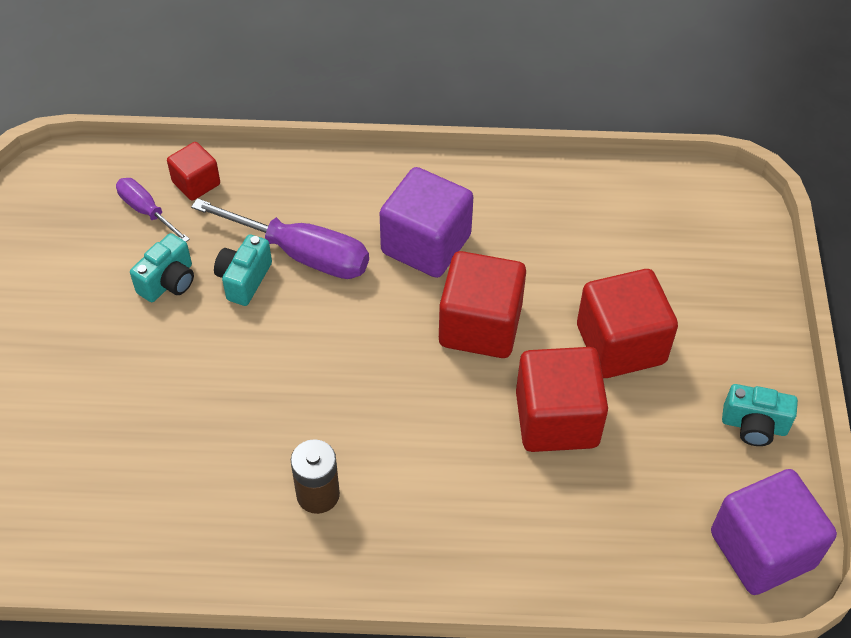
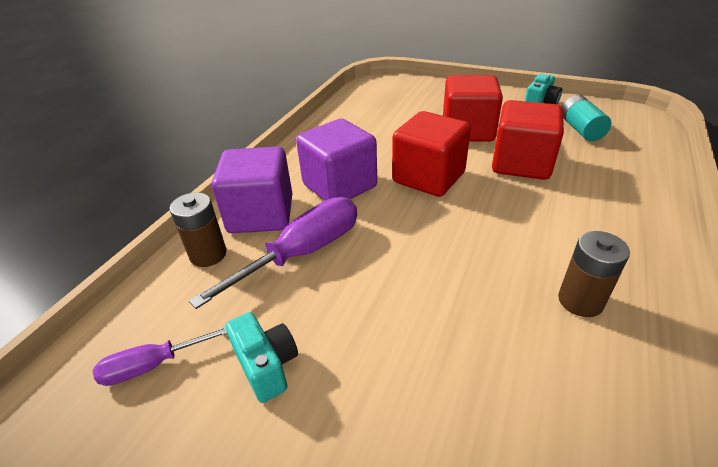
camera: 65 degrees left, 15 degrees down
(196, 183) = (156, 311): red cube -> none
(244, 280) = (305, 300): turquoise camera -> none
(273, 182) = (208, 254): none -> brown battery
(693, 485) = (580, 129): none -> turquoise battery
(762, 549) = (627, 119): purple cube -> purple cube (261, 214)

